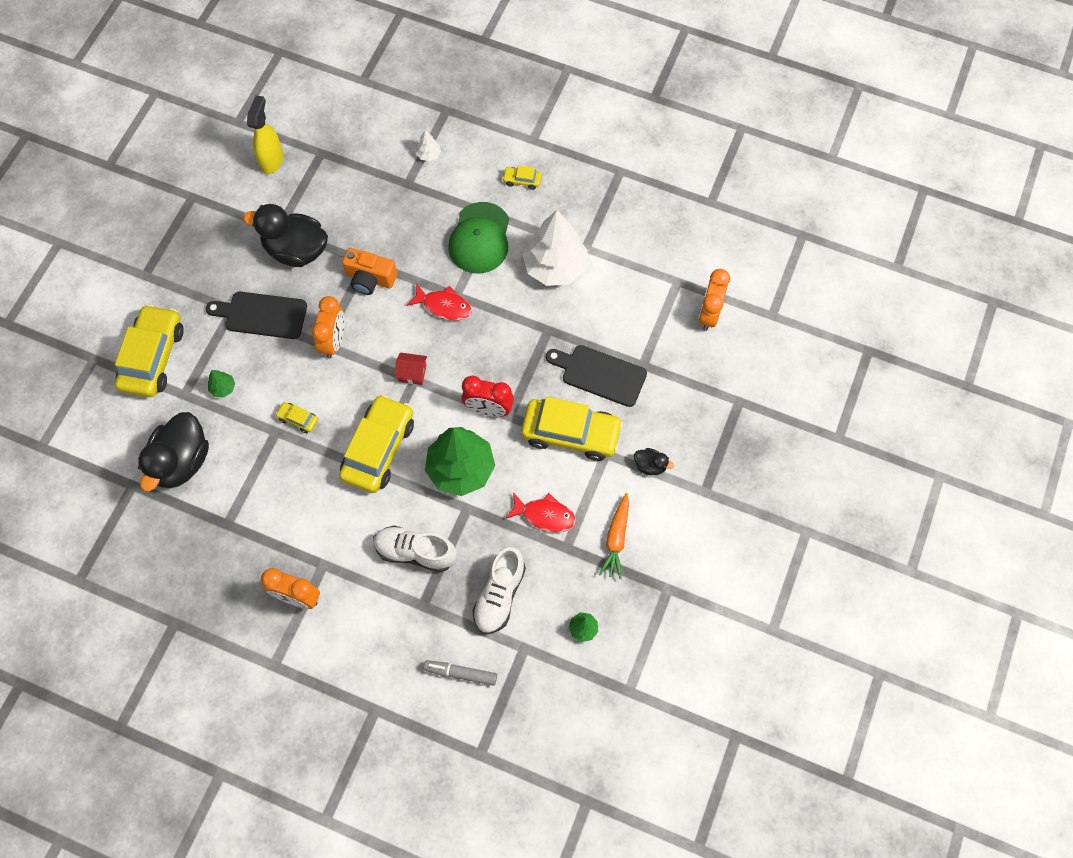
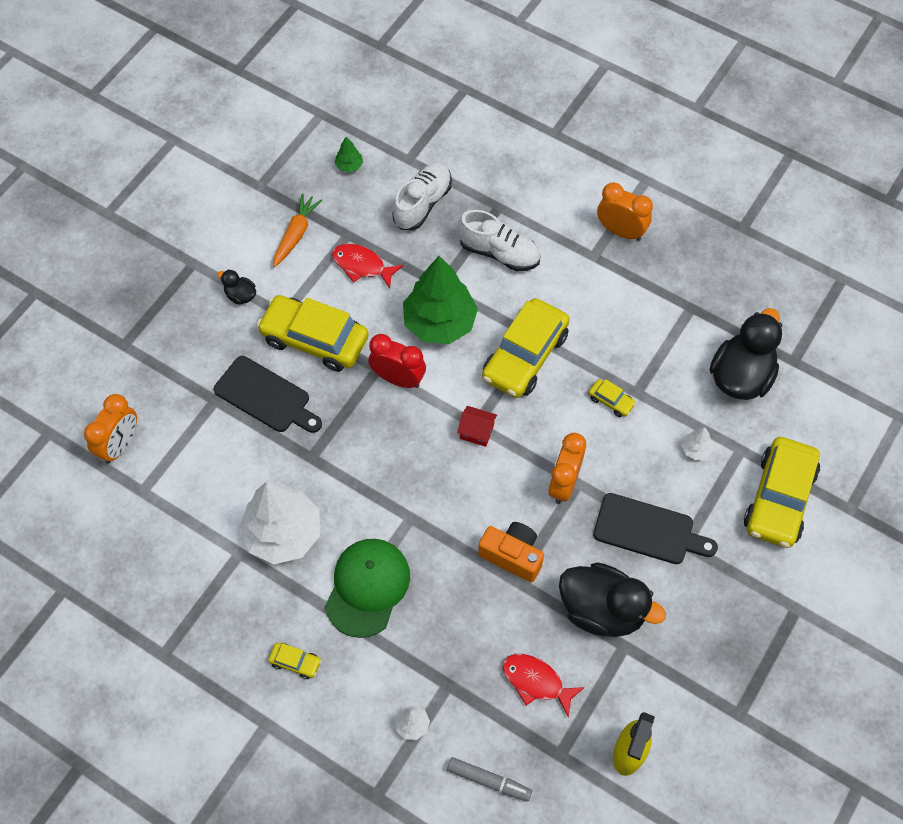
camera: 170 degrees left, 5 degrees down
(223, 388) = (695, 449): green tree -> white tree
(444, 306) = (428, 505): red fish -> red fish (536, 682)
(460, 673) = (471, 148): grey marker -> grey marker (489, 781)

